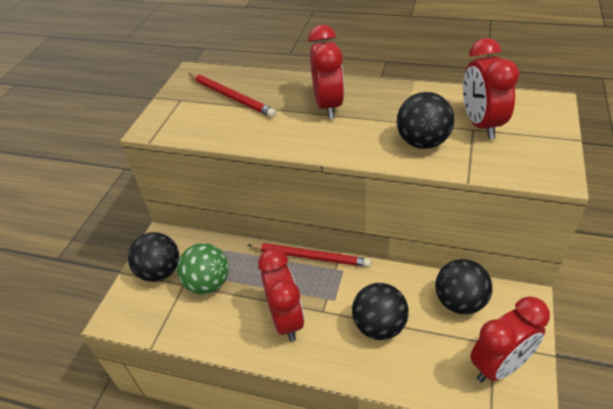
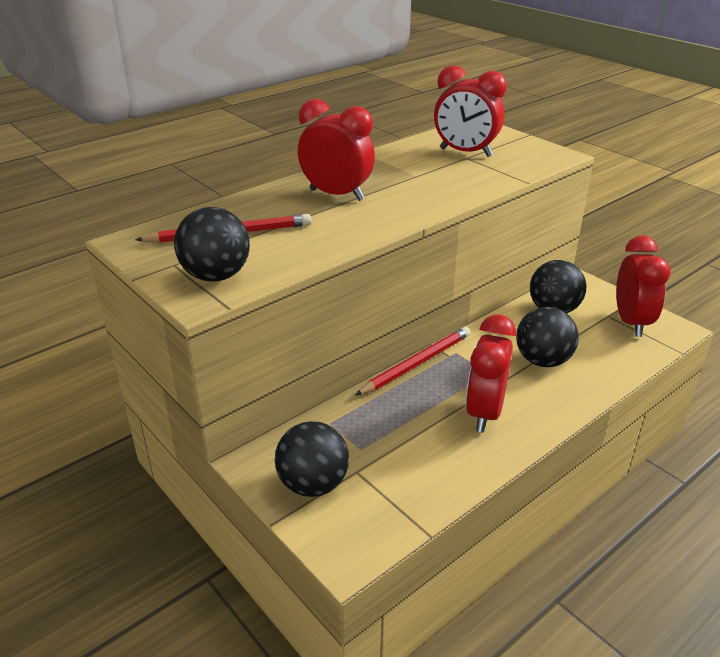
camera: 60 degrees left, 10 degrees down
(208, 283) = (377, 450): green ball -> none
(286, 320) = (484, 412): red clock -> red clock turned 90 degrees counterclockwise
(422, 142) = (456, 179): black ball -> black ball (216, 276)

